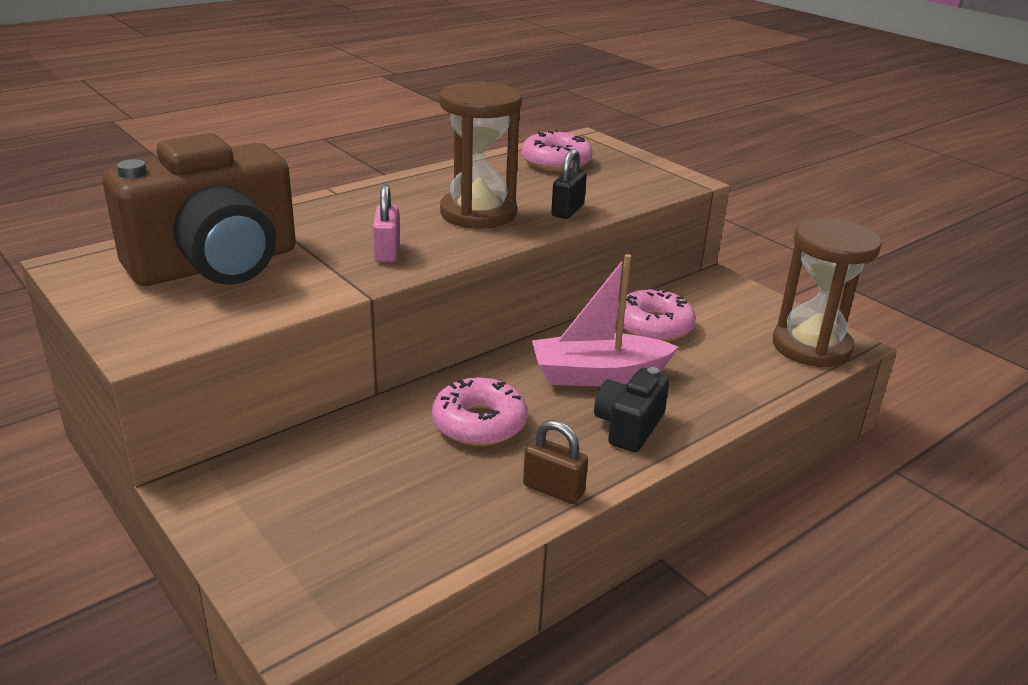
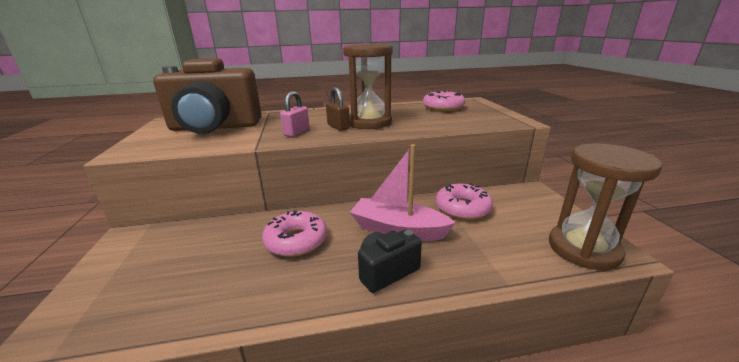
camera: 30 degrees right, 5 degrees down
(553, 489) = (289, 302): brown padlock -> brown padlock (338, 127)
(567, 210) = (422, 127): black padlock -> none

